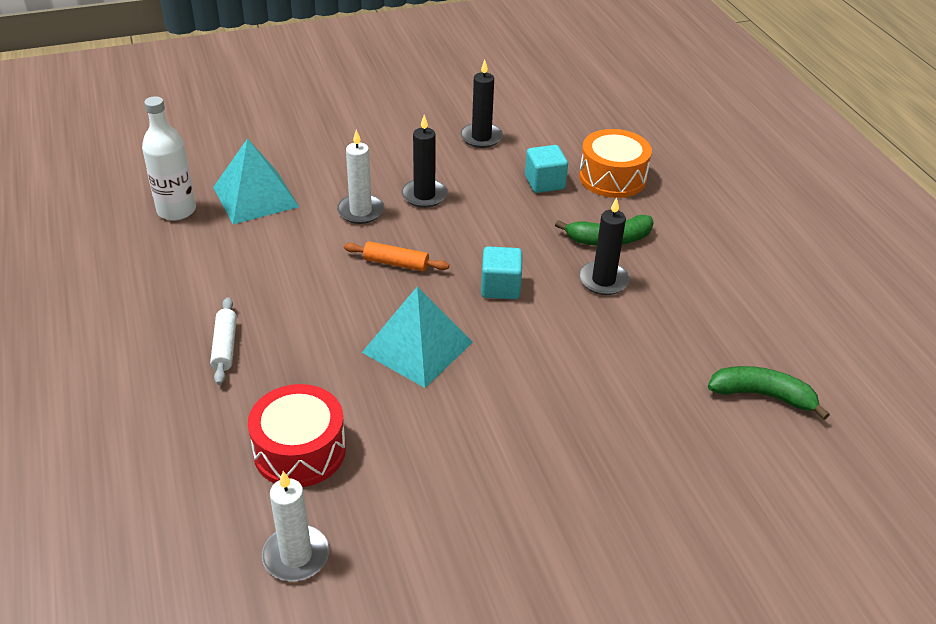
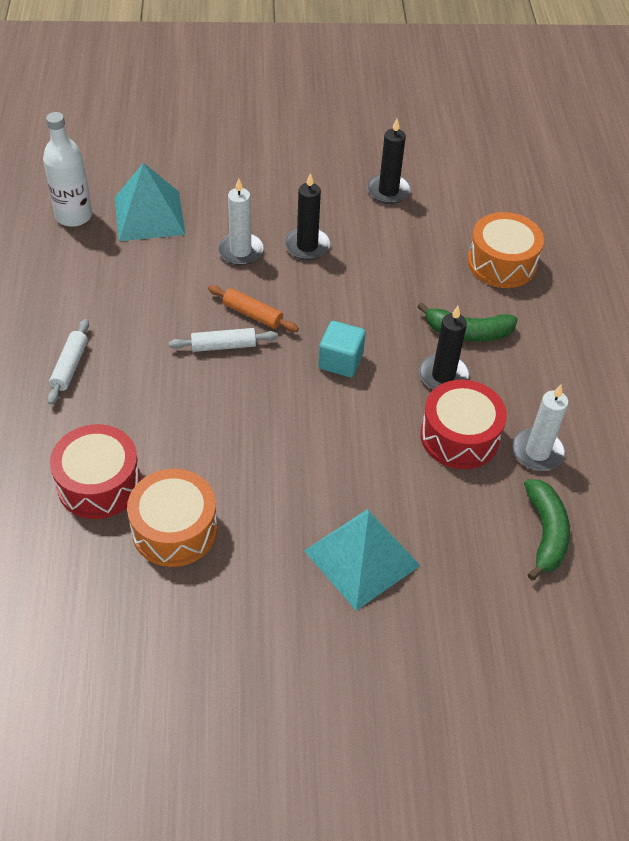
camera: 15 degrees right, 10 degrees up
(296, 556) = (62, 581): white candle -> white candle (537, 452)
(378, 296) = (223, 345): none -> white rolling pin
(398, 476) = (174, 529): none -> orange drum
(417, 347) = (239, 406): turquoise pyramid -> turquoise pyramid (361, 558)
(544, 183) = (430, 255): turquoise cube -> none
(643, 329) = (459, 436): none -> red drum
(762, 395) = (545, 533): green banana -> green banana turned 60 degrees clockwise

